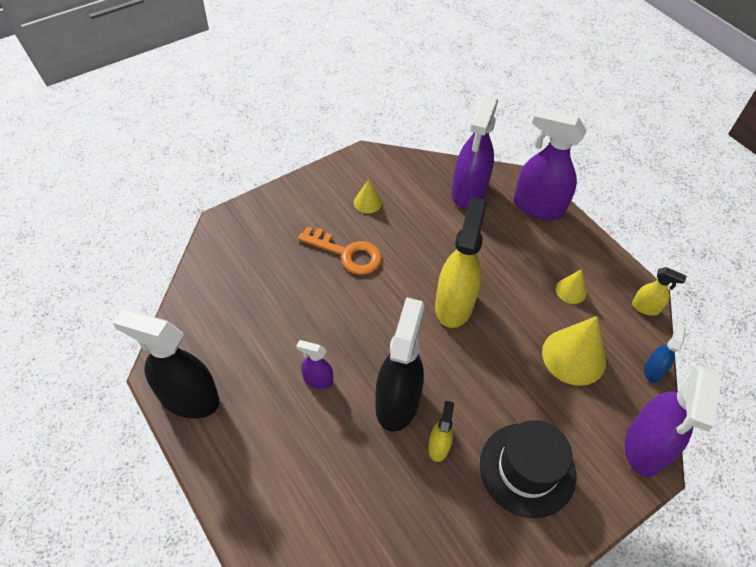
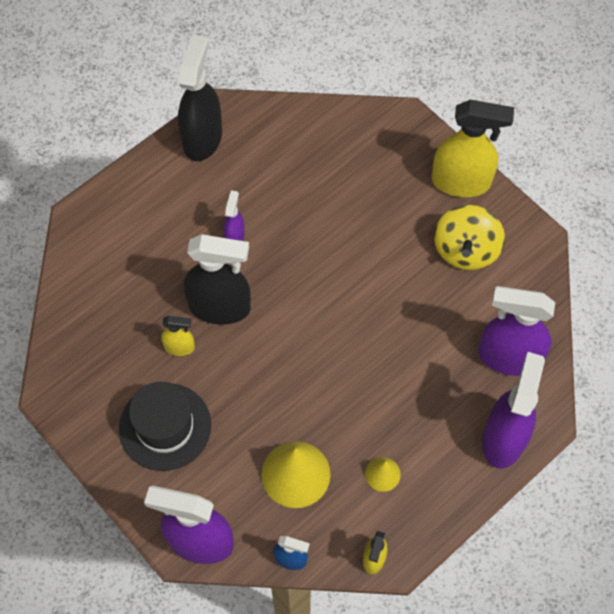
camera: 85 degrees right, 10 degrees up
(347, 253) = (388, 240): orange key -> none
(367, 202) = (465, 250): yellow cone -> yellow spinning top
(454, 304) = (341, 350): yellow spray bottle -> yellow spray bottle (461, 182)

